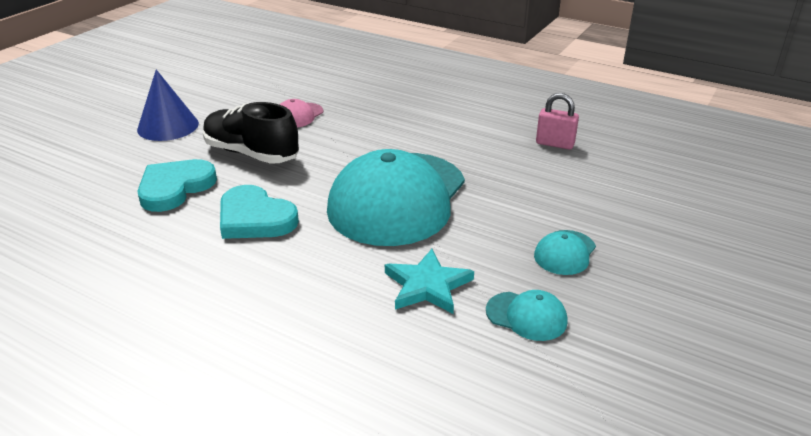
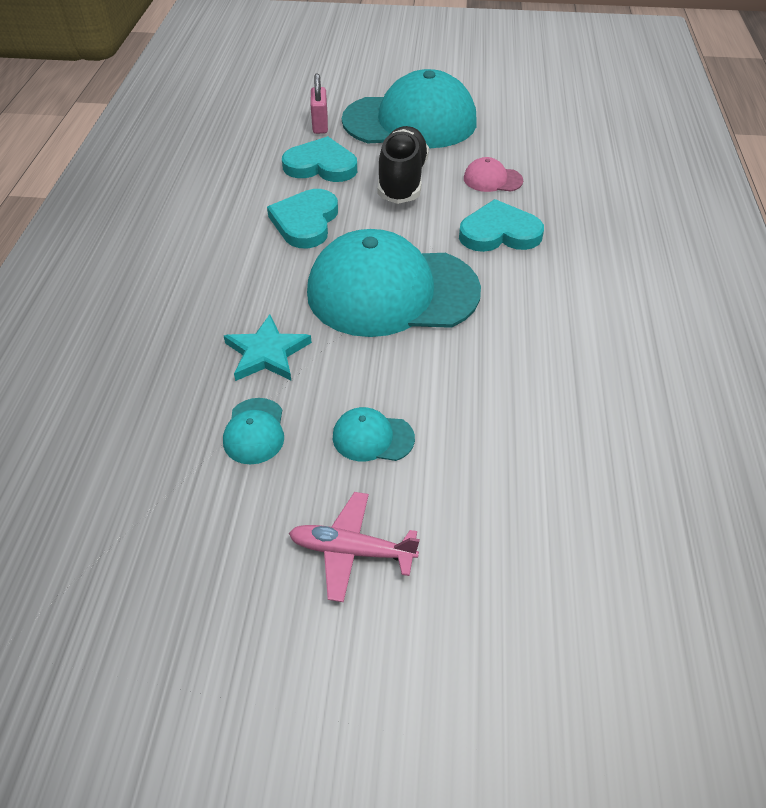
camera: 65 degrees right, 15 degrees up
(168, 126) = (410, 121): blue cone -> turquoise cap
(368, 132) = (499, 233): none -> turquoise heart
(555, 144) = (599, 380): pink padlock -> pink padlock (320, 125)
(679, 293) = (351, 551): none -> pink plane

